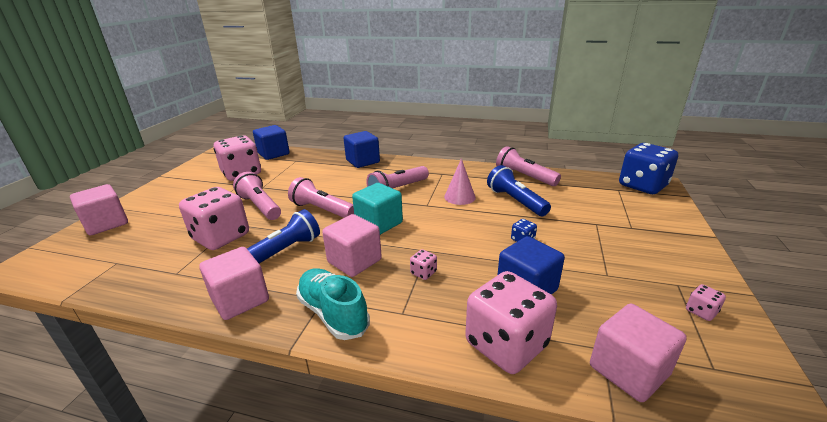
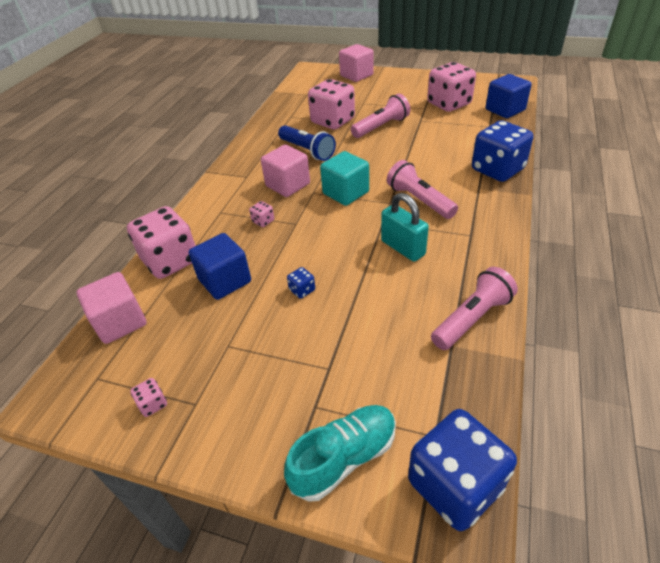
camera: 95 degrees right, 15 degrees up
(240, 299) = (255, 145): pink cube -> none
(322, 210) = (373, 159): pink flashlight -> none
(333, 313) = (230, 182): turquoise shoe -> turquoise shoe (344, 458)
(363, 161) = (497, 170): blue cube -> blue dice
(459, 197) = (402, 248): pink cone -> turquoise padlock
(515, 201) = (392, 297): blue flashlight -> none

